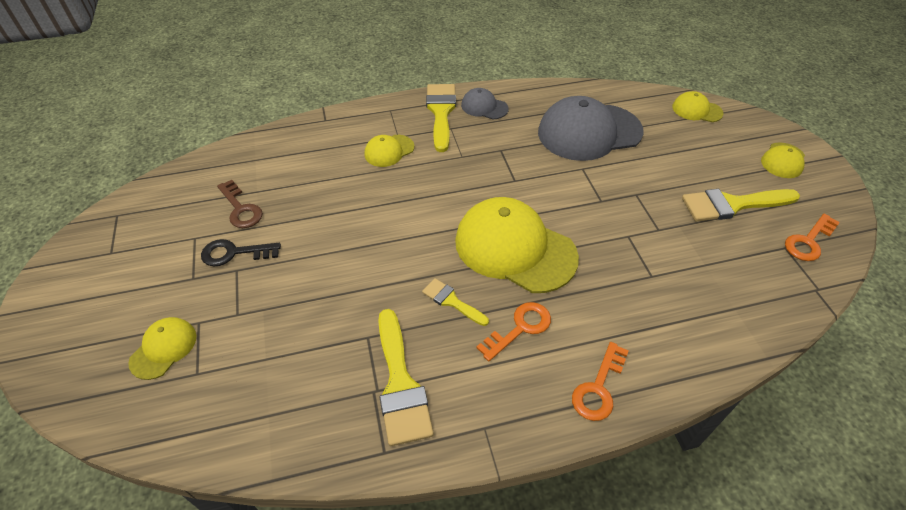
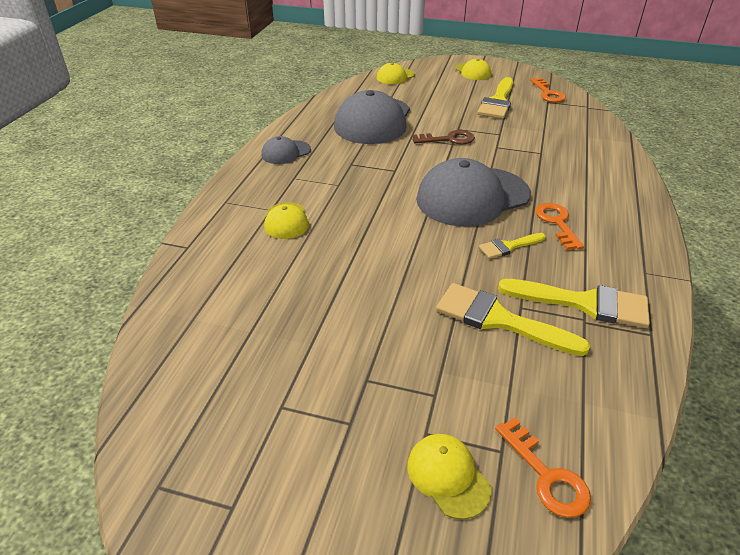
camera: 60 degrees left, 10 degrees down
(234, 253) = (338, 375): black key -> none
(241, 209) = (269, 351): brown key -> brown key (448, 139)
(441, 112) = (265, 175): yellow brush -> yellow brush (499, 319)
(514, 248) = (472, 197): yellow cap -> grey cap
(598, 388) = (629, 209): orange key -> orange key (546, 476)

